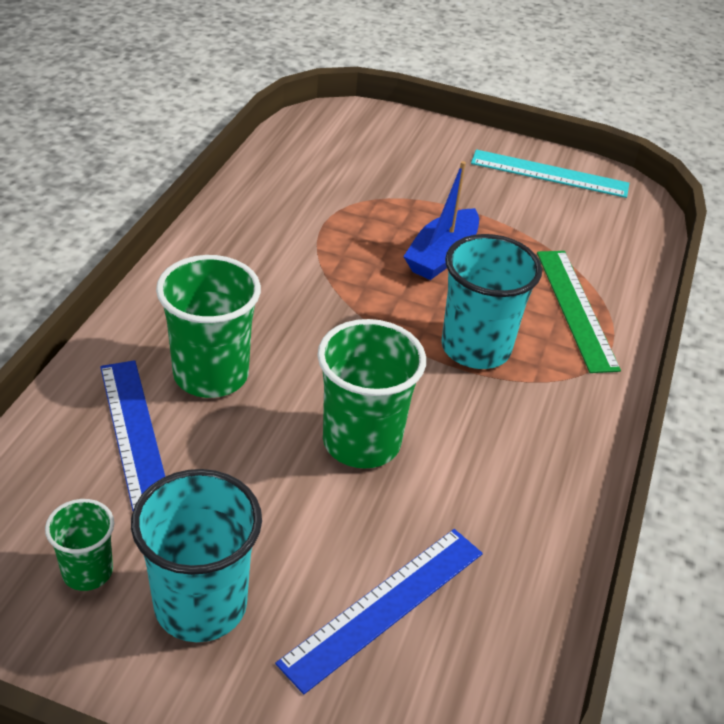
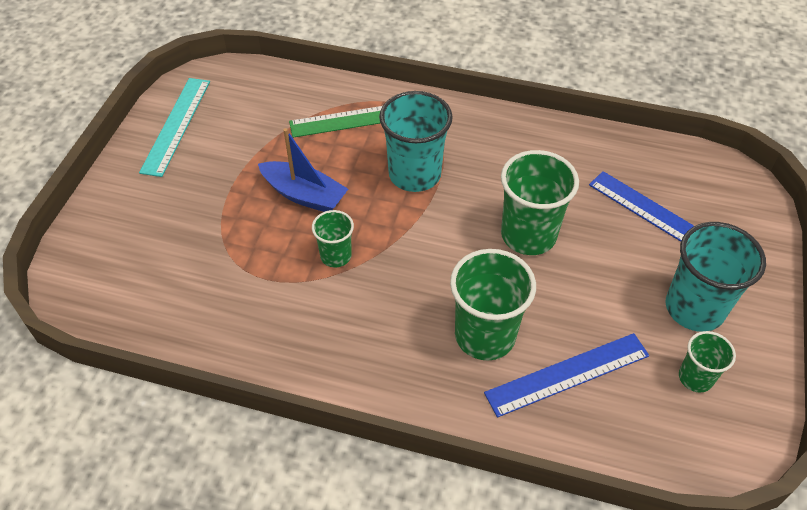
camera: 90 degrees left, 10 degrees up
(348, 271) = (336, 256): none -> green cup

